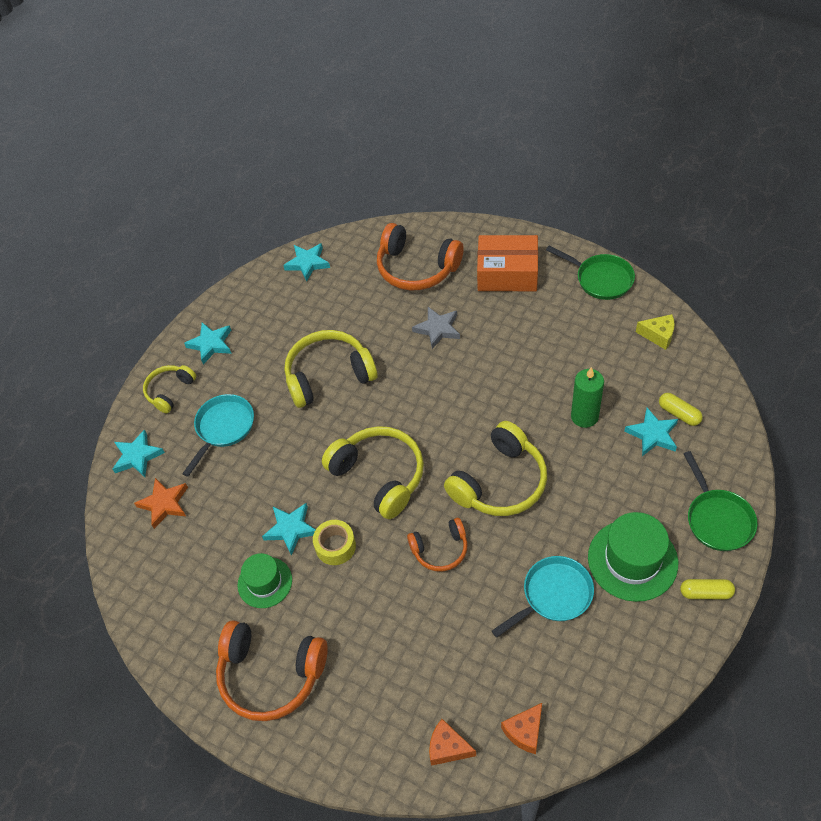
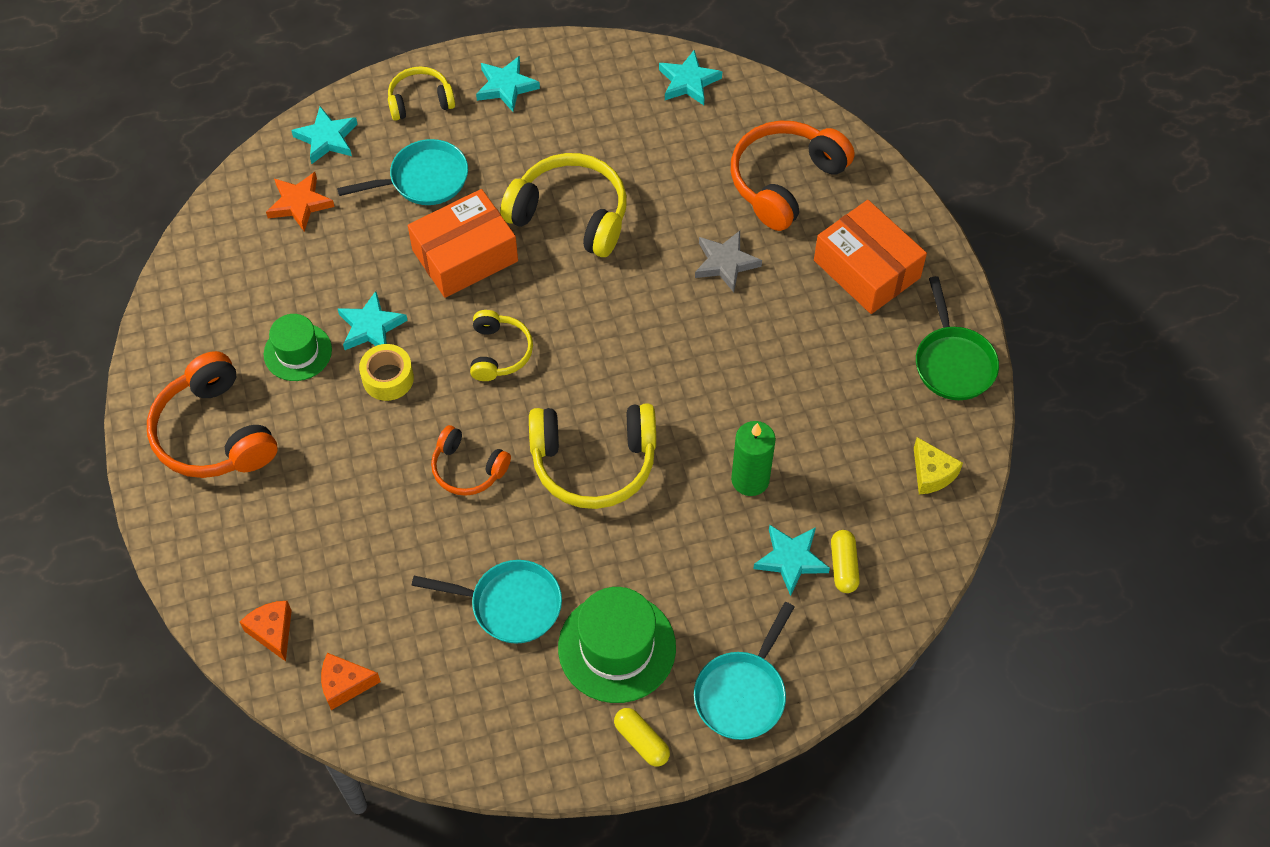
camera: 40 degrees right, 5 degrees up
(297, 445) = (465, 255): none -> orange box
(379, 476) = (499, 352): yellow headphones -> yellow headphones, size x0.58
(416, 268) = (785, 181): orange headphones -> orange headphones turned 60 degrees clockwise
(717, 519) = (742, 693): green pan -> turquoise pan

